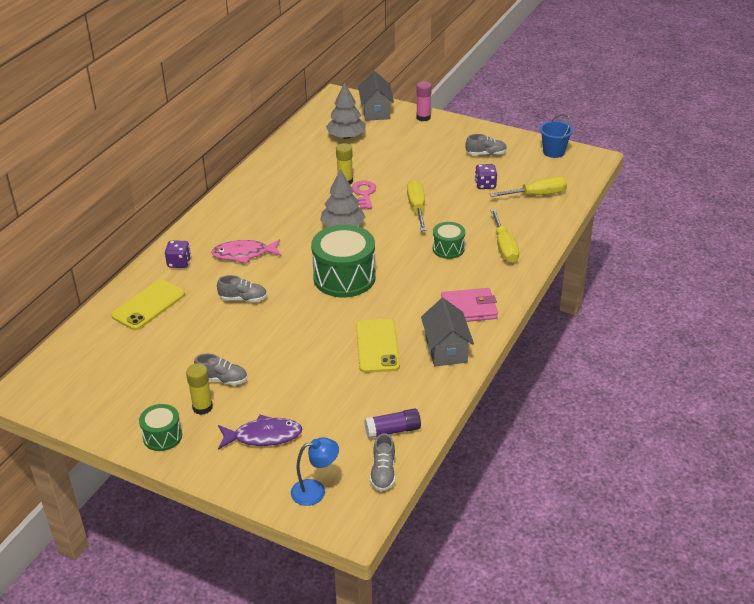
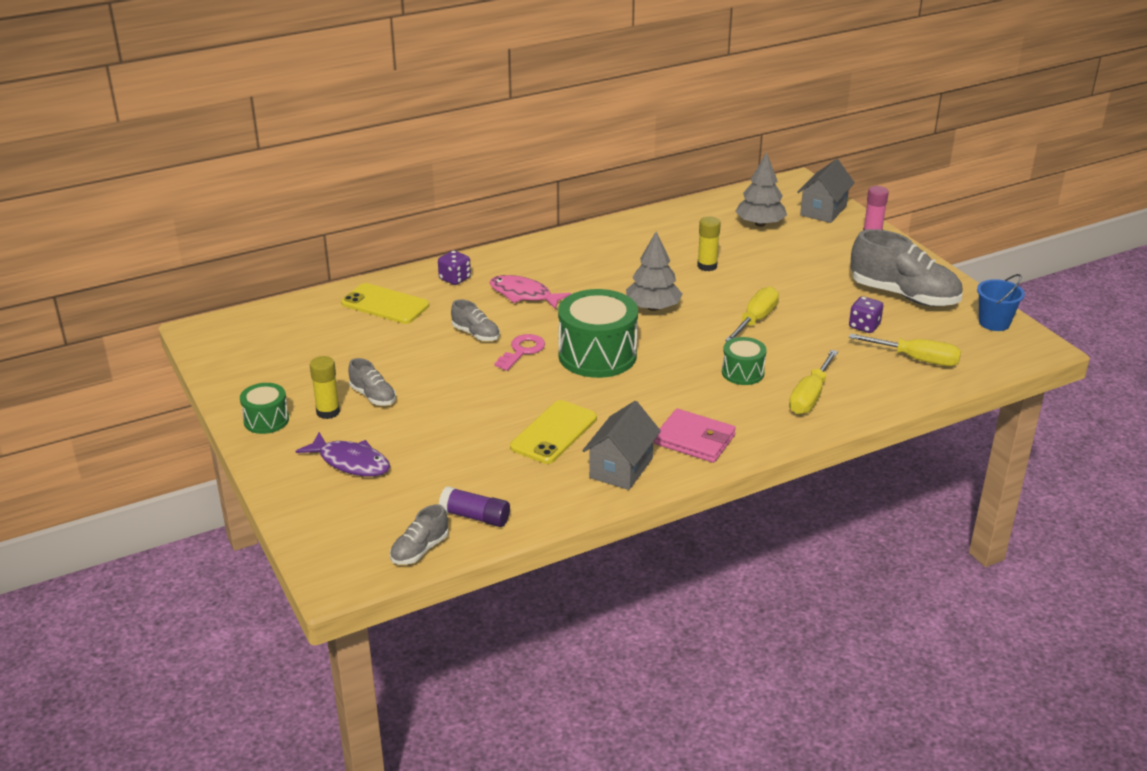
camera: 35 degrees right, 5 degrees down
(148, 305) = (385, 304): yellow phone -> yellow phone turned 45 degrees clockwise
(315, 491) = (339, 533): blue lamp -> none
(364, 193) = (714, 285): pink key -> pink key (522, 351)
(486, 154) = (904, 295): grey shoe -> grey shoe, size x2.05

